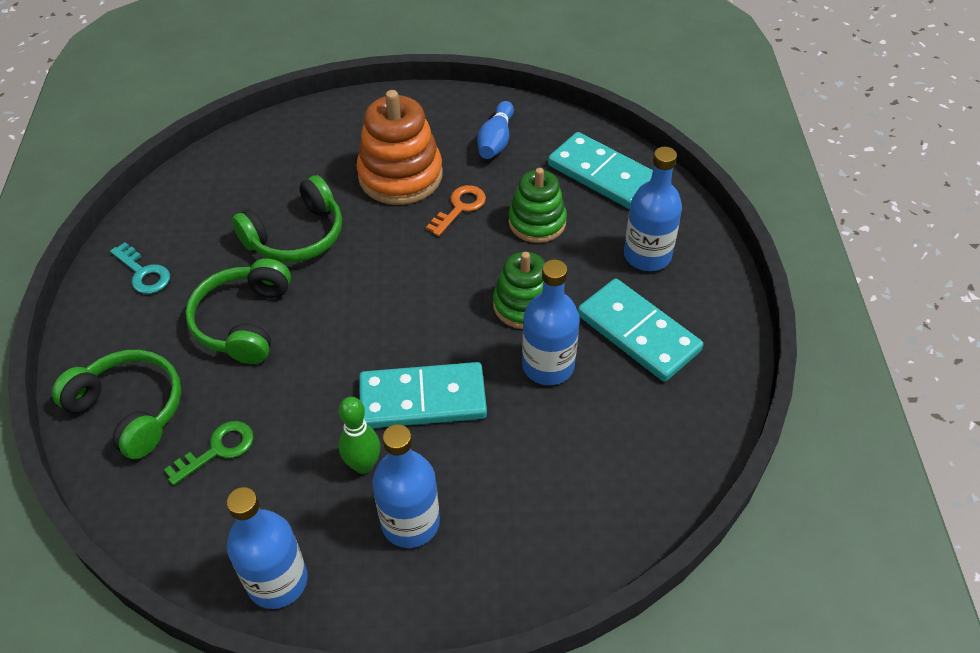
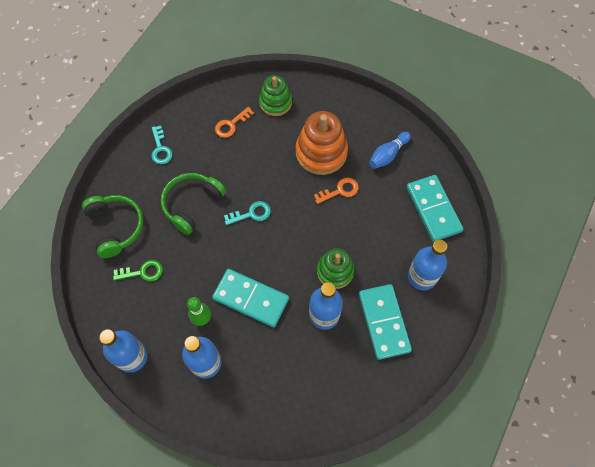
camera: 30 degrees right, 15 degrees up
(241, 197) = (231, 125): none -> orange key
(296, 236) = (245, 164): green headphones -> none
(347, 292) = (251, 214): none -> turquoise key
(537, 222) = (375, 222): green stacking toy -> green stacking toy (275, 102)

